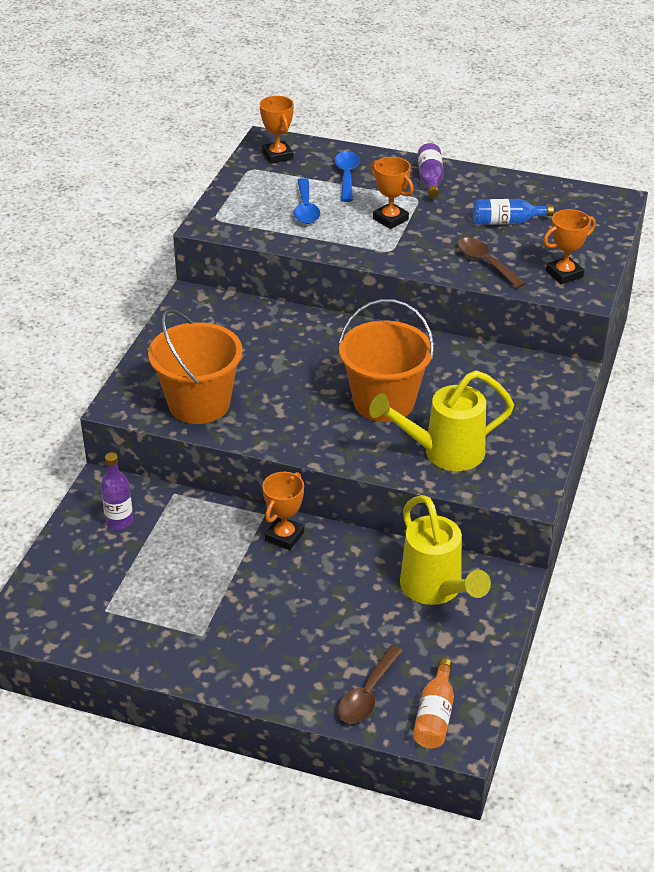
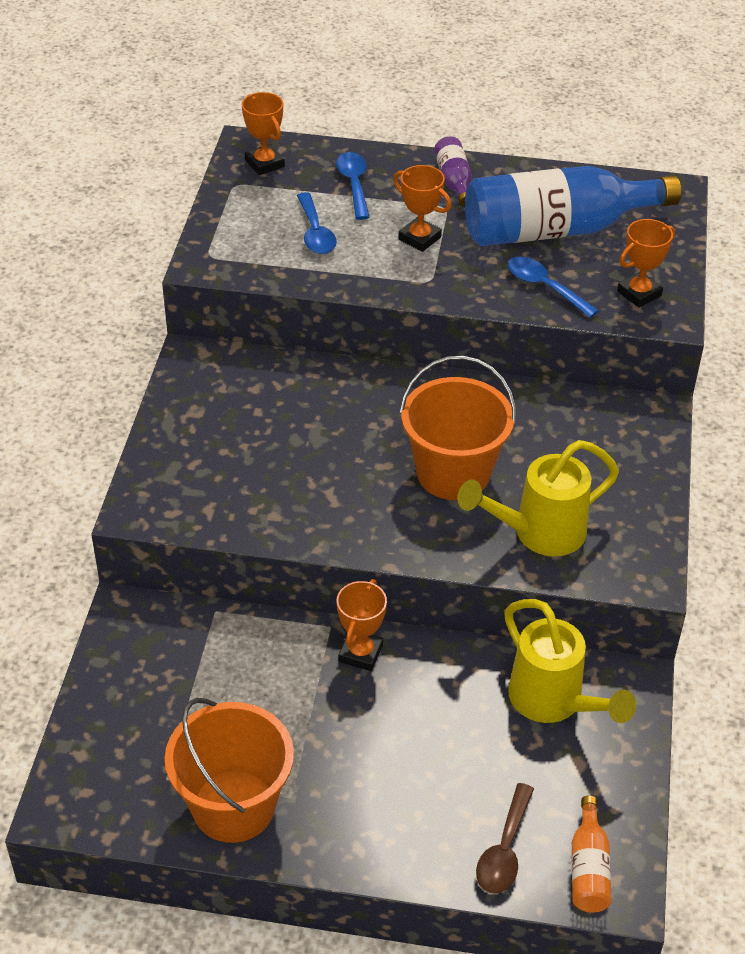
camera: 10 degrees left, 5 degrees up
(119, 521) = (157, 656): purple bottle -> none
(199, 404) = (233, 499): orange bucket -> orange bucket (234, 806)
(485, 263) = (544, 287): brown spoon -> blue spoon
(506, 222) = (556, 230): blue bottle -> blue bottle, size x2.27

